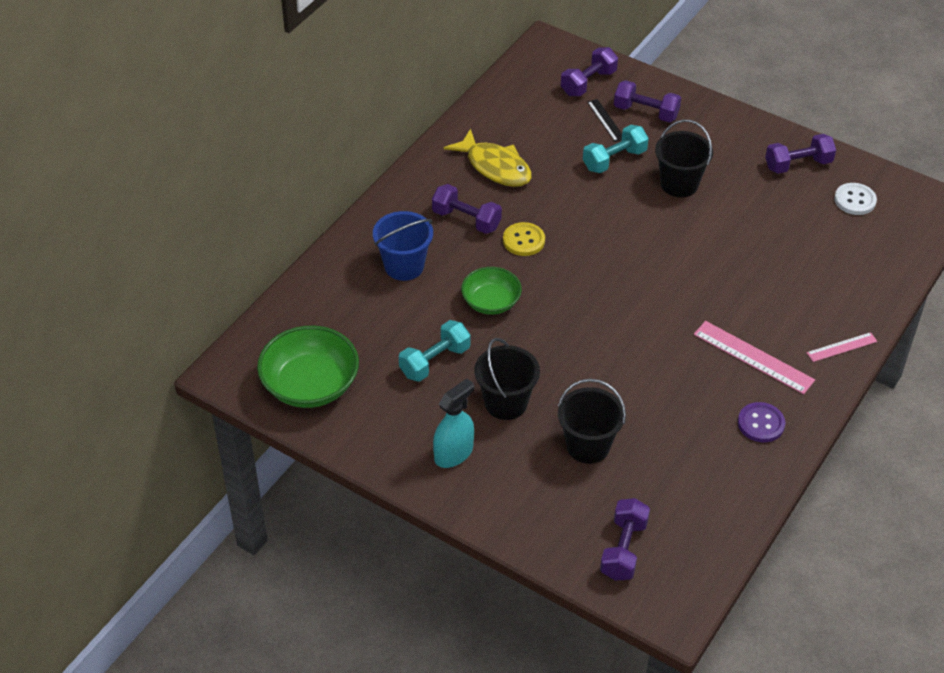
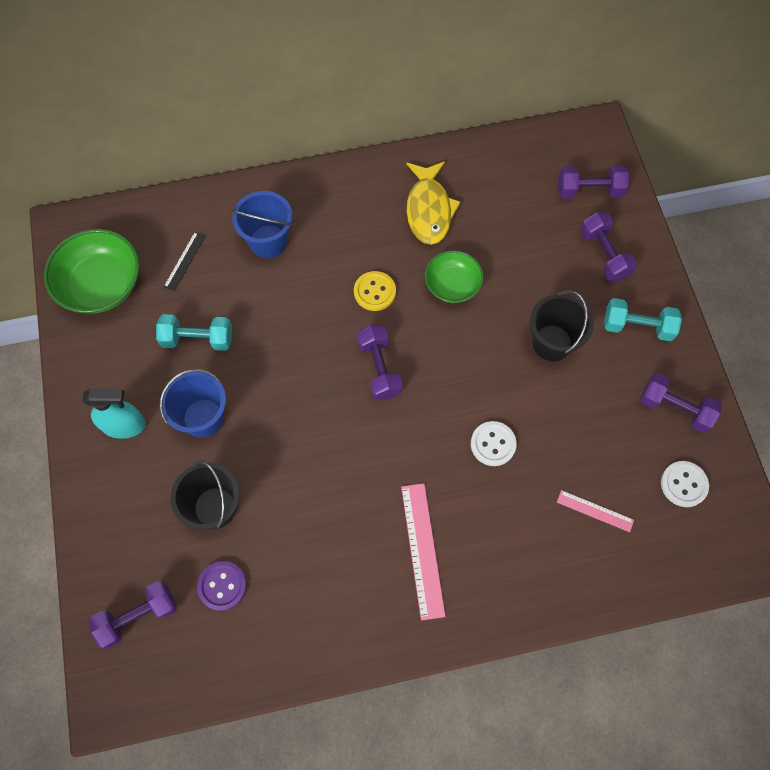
camera: 45 degrees right, 20 degrees up
(466, 220) = (355, 239): purple dumbbell -> purple dumbbell (379, 368)
(491, 302) = (291, 324): green bowl -> green bowl (452, 285)
(506, 403) = (203, 418): black bucket -> blue bucket
(606, 120) = (563, 236): black ruler -> black ruler (185, 261)
(614, 160) = (526, 278): turquoise dumbbell -> turquoise dumbbell (637, 326)
(718, 266) = (493, 444): none -> white button
(761, 423) = (357, 613): purple button -> purple button (222, 586)
(842, 347) = (503, 608): pink ruler -> pink ruler (595, 511)

